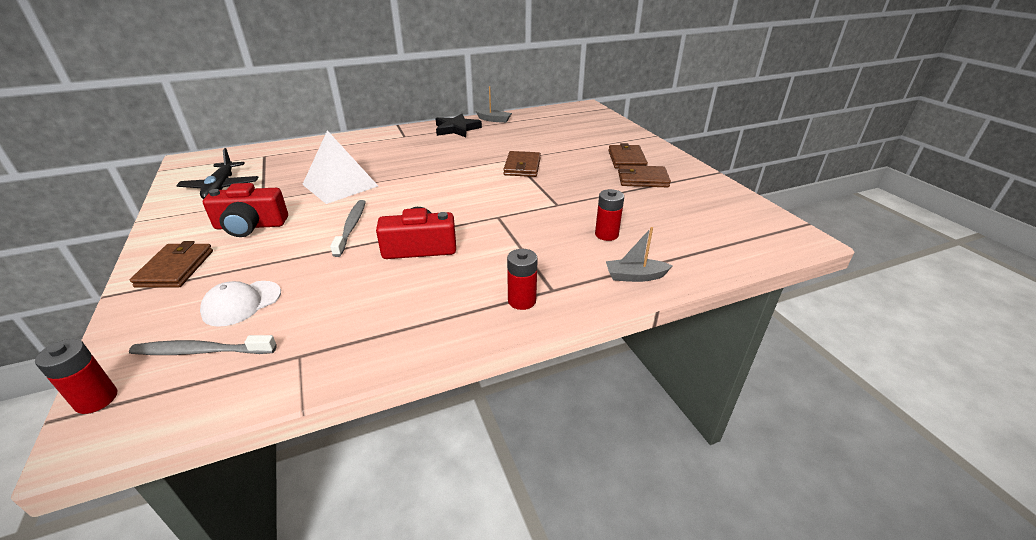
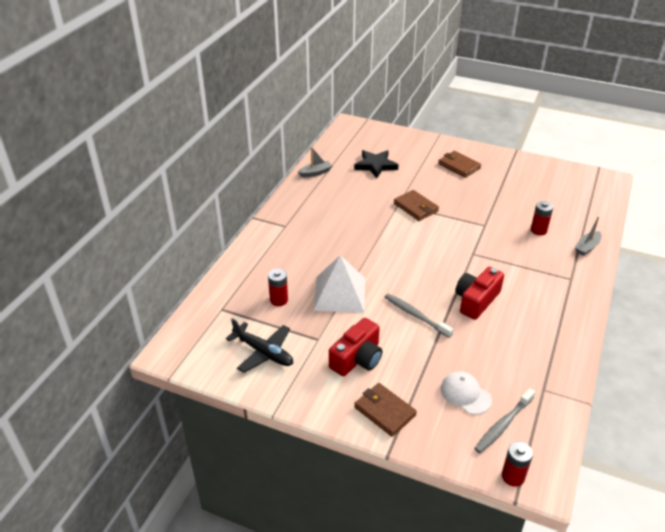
camera: 45 degrees left, 5 degrees up
(242, 303) = (465, 394): white cap -> white cap turned 135 degrees clockwise
(456, 129) = (307, 197): black star -> black star (375, 165)
(522, 301) = (570, 293): red battery -> red battery (279, 300)
(642, 179) = (492, 178): brown wallet -> none

